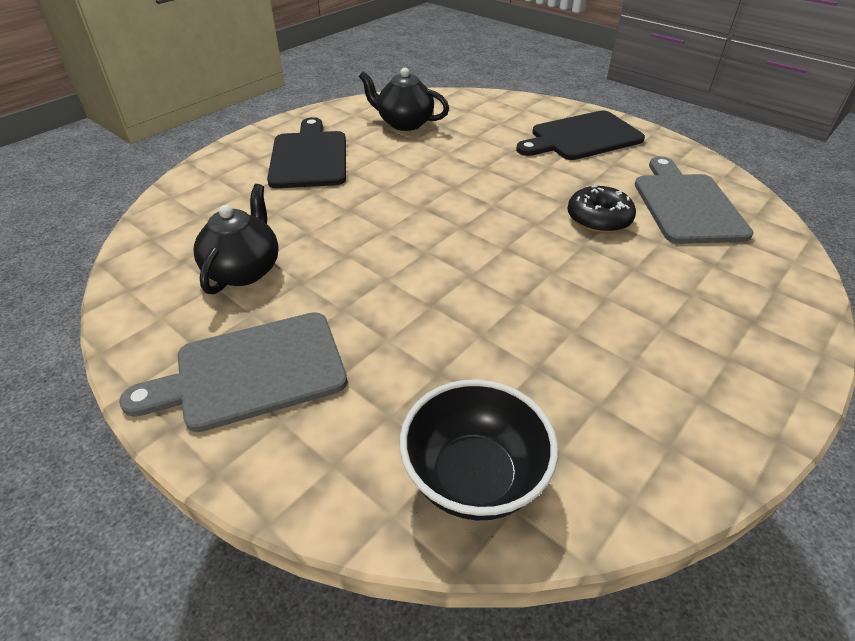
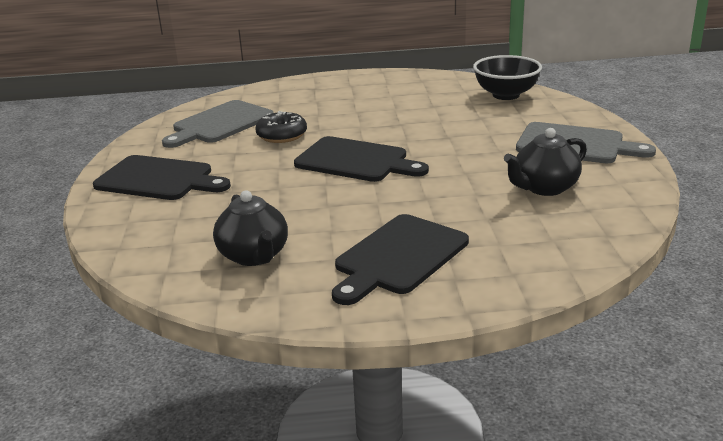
camera: 135 degrees left, 15 degrees down
(471, 221) = (355, 161): none -> black cutting board

